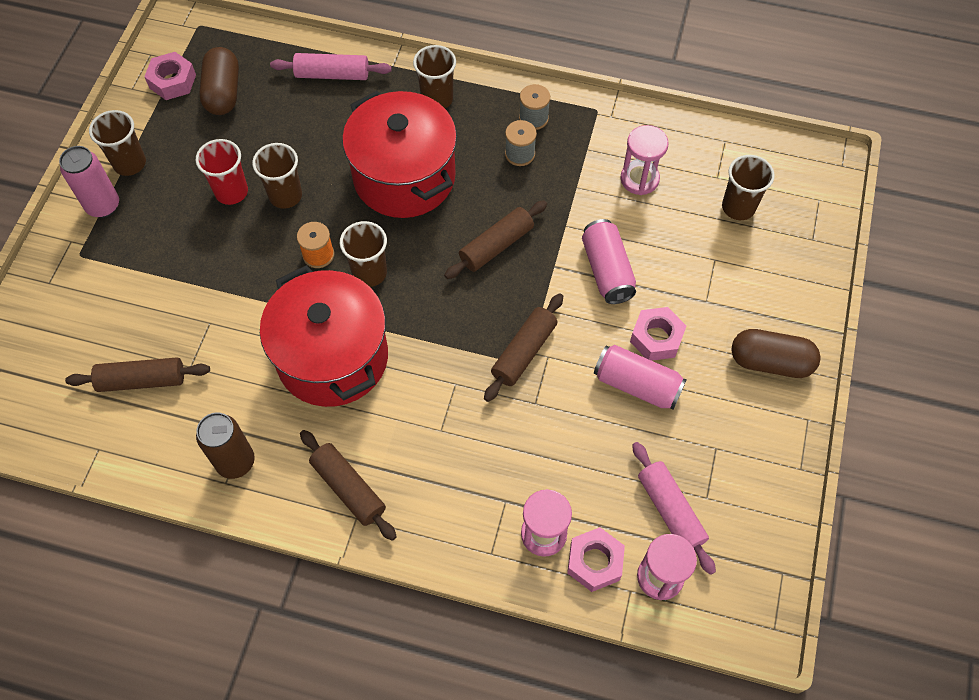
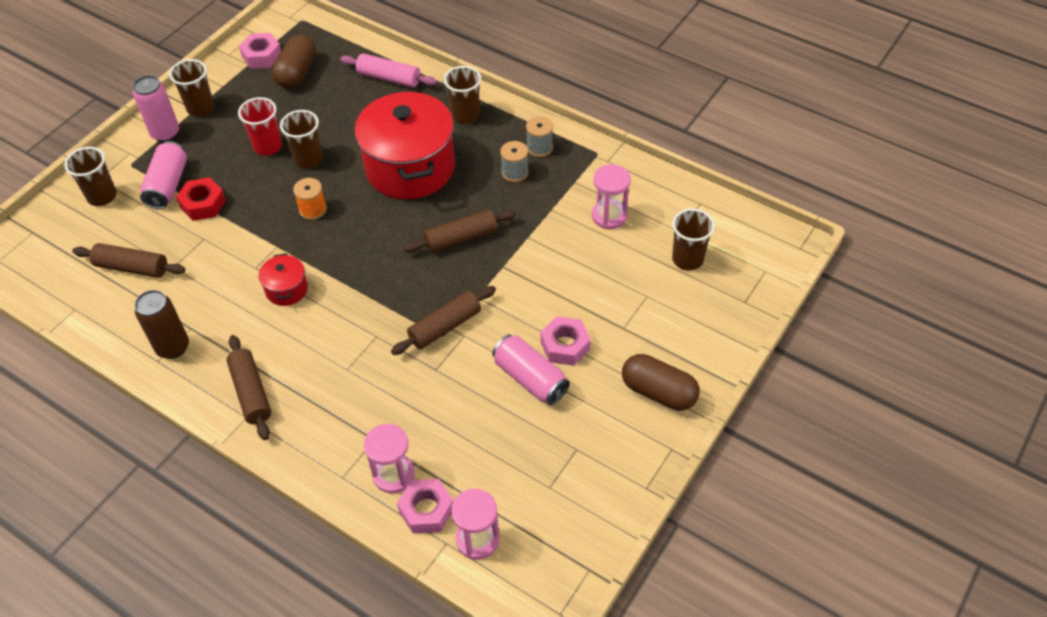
camera: 20 degrees right, 10 degrees down
(189, 281) = (203, 204): none -> red nut
(332, 357) = (286, 289): red pot -> red pot, size x0.43
(369, 273) = (347, 233): brown cup -> brown cup (102, 196)
(607, 270) = (546, 281): pink can -> pink can (168, 185)
(670, 510) = (512, 488): pink rolling pin -> none

